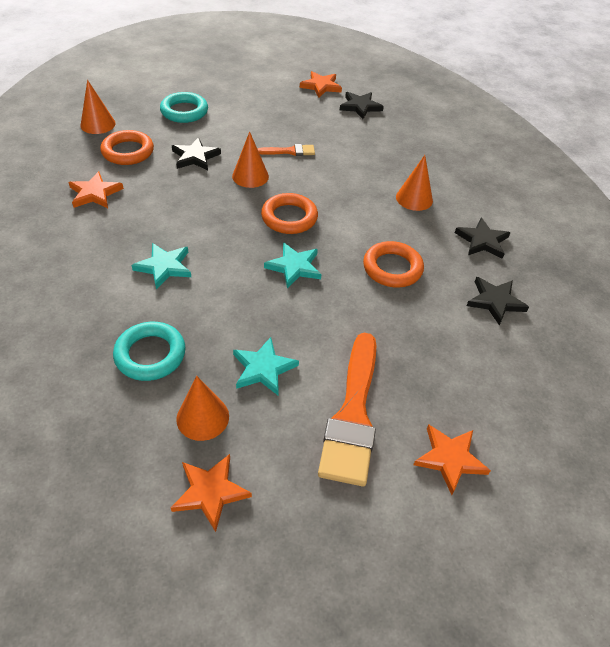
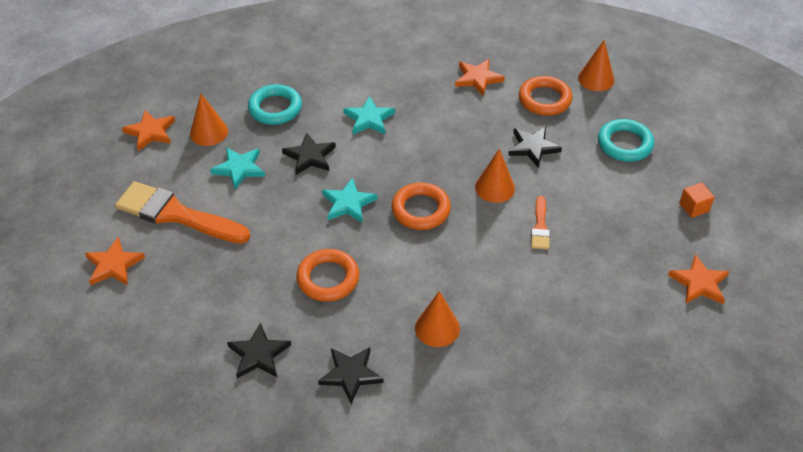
camera: 105 degrees right, 0 degrees up
(249, 85) = (694, 207): none -> orange cube
(360, 107) = (646, 318): black star -> black star (310, 156)

